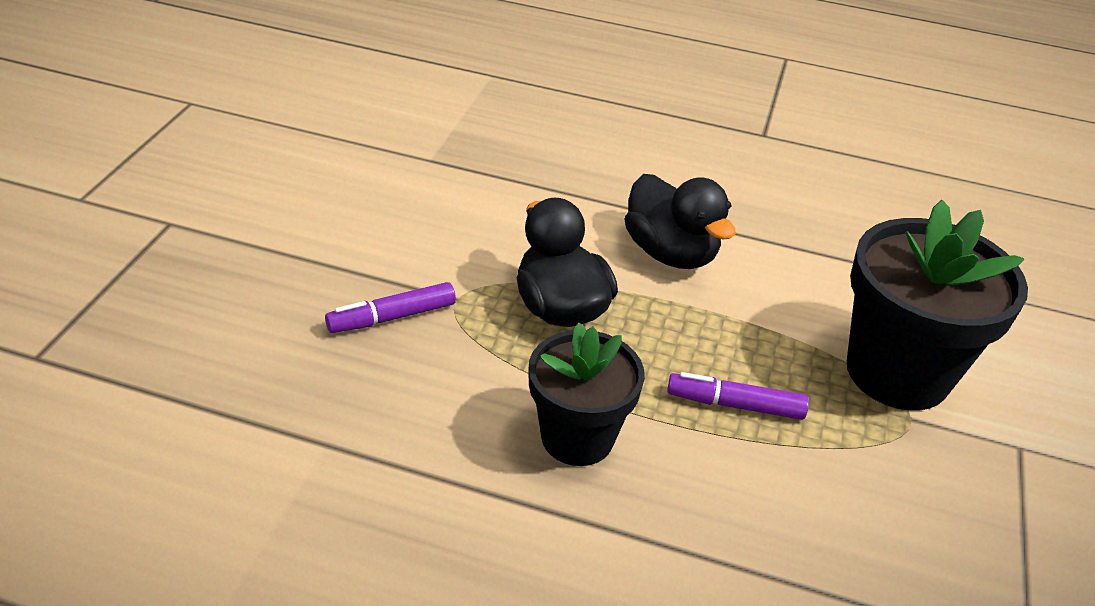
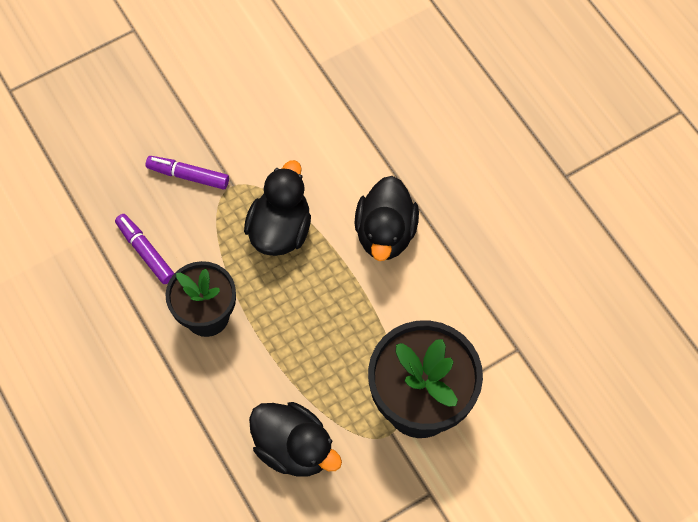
camera: 45 degrees right, 25 degrees up
(735, 405) = (306, 355): purple marker -> purple marker (145, 252)
(843, 504) = (294, 448): none -> black duck

